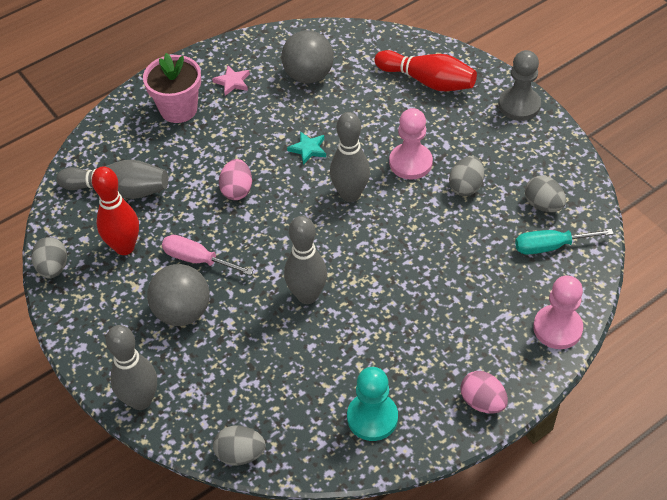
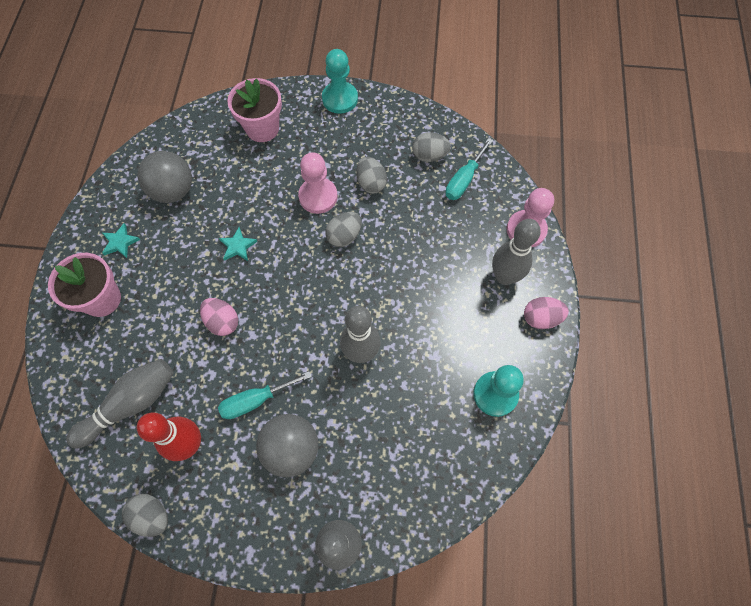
camera: 50 degrees left, 15 degrees up
(197, 259) = (255, 400): pink screwdriver -> turquoise screwdriver
(232, 82) = (120, 242): pink star -> turquoise star
(240, 454) = (449, 506): grey egg -> grey egg (344, 236)
(350, 194) = (305, 254): grey bowling pin -> grey bowling pin (504, 276)
(427, 81) = (262, 128): red bowling pin -> pink flower pot
(519, 105) = (340, 99): grey pawn -> turquoise pawn

